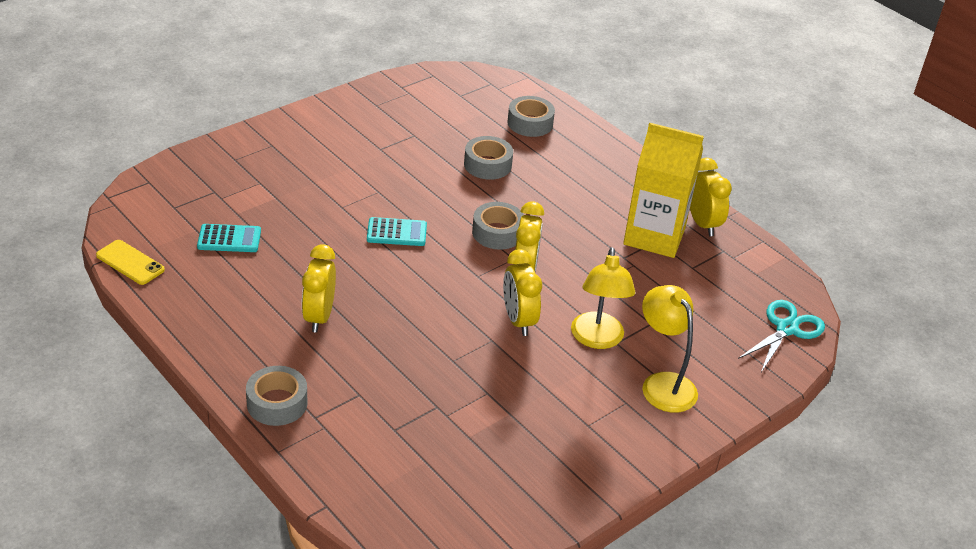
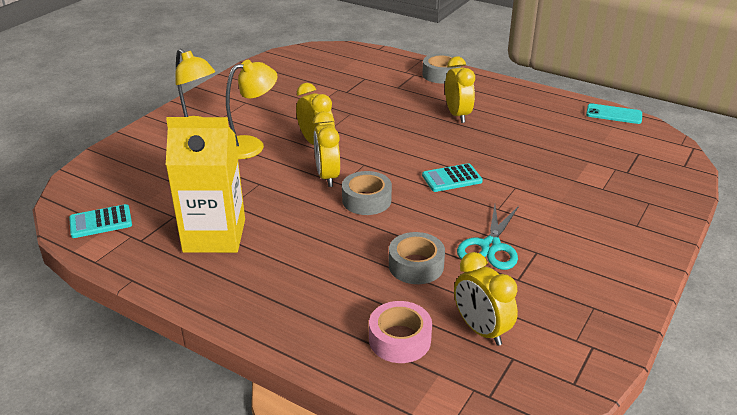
camera: 165 degrees right, 5 degrees down
(130, 262) = (614, 114): yellow phone -> turquoise phone
(229, 239) = (570, 143): turquoise calculator -> turquoise calculator (101, 222)
(530, 123) = (399, 339): grey tape -> pink tape
(597, 339) = (251, 145): yellow lamp -> yellow lamp turned 75 degrees clockwise
(702, 224) = (162, 262): yellow clock -> yellow clock (481, 330)
(787, 328) = (87, 187): turquoise scissors -> turquoise scissors (490, 246)

